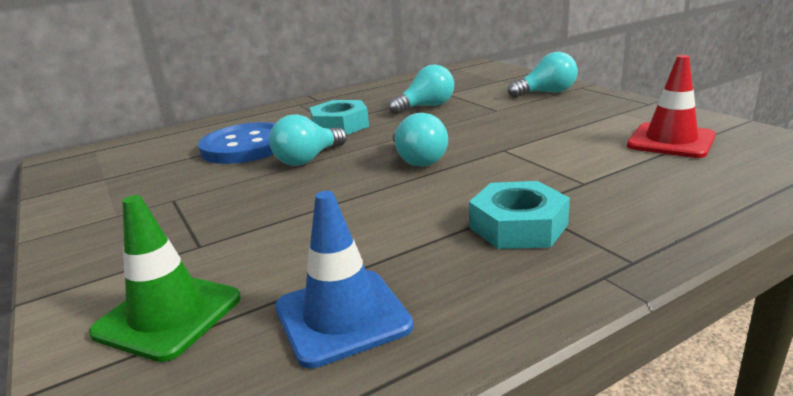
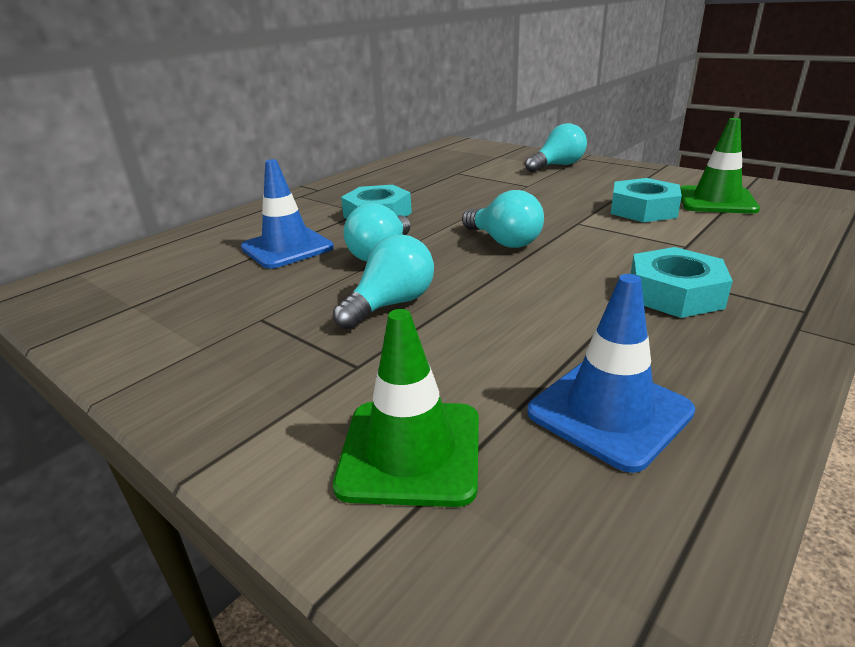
camera: 20 degrees left, 5 degrees up
(245, 146) = (287, 248): blue button -> blue traffic cone
(426, 107) = (451, 187): turquoise light bulb -> turquoise light bulb (391, 304)
(582, 143) = (643, 209): none -> turquoise nut
(670, 141) = (716, 201): red traffic cone -> green traffic cone

